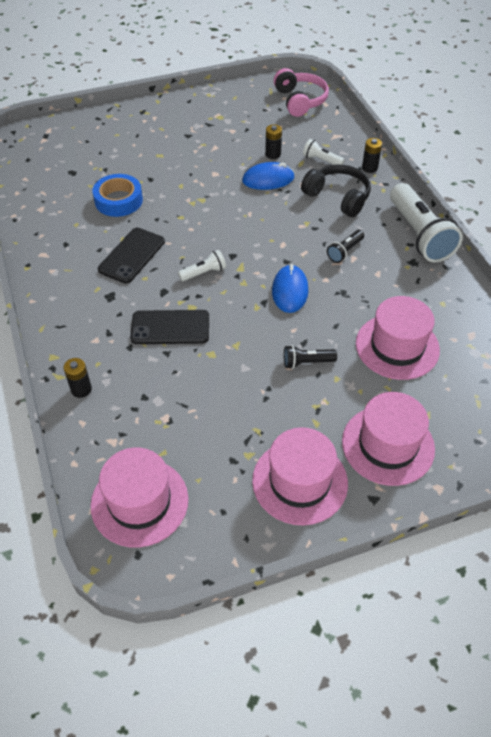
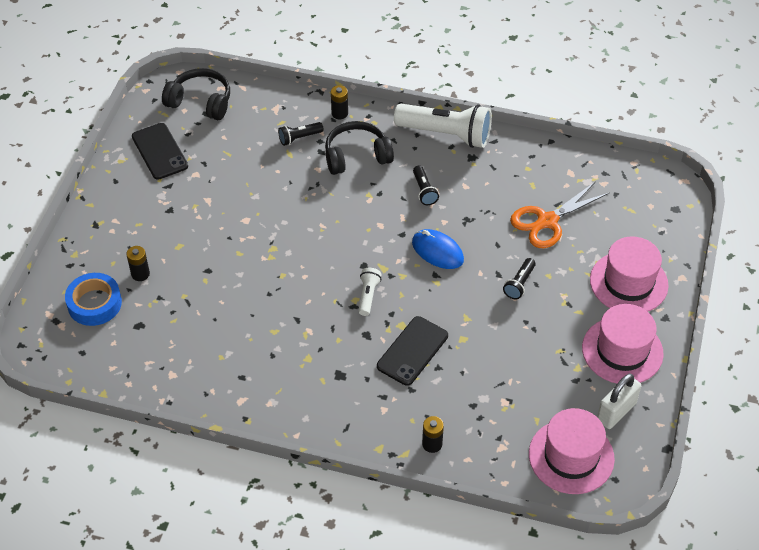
camera: 55 degrees left, 0 degrees up
(118, 200) = (217, 309): blue tape -> blue tape (94, 303)
(132, 255) = (302, 335): black phone -> black phone (160, 151)
(221, 514) = (616, 412): none -> white padlock
(268, 179) = (290, 188): blue mouse -> none
(273, 154) = (259, 165): black battery -> black battery (140, 274)
(300, 100) = (200, 102): pink headphones -> black headphones
(321, 160) = (299, 138): white flashlight -> black flashlight
(397, 346) = (547, 221): pink hat -> orange scissors

